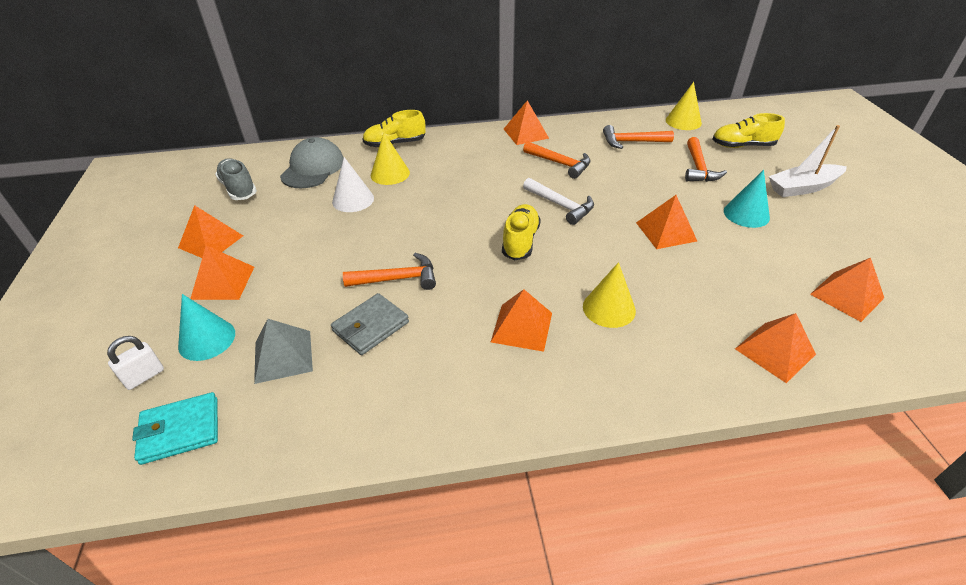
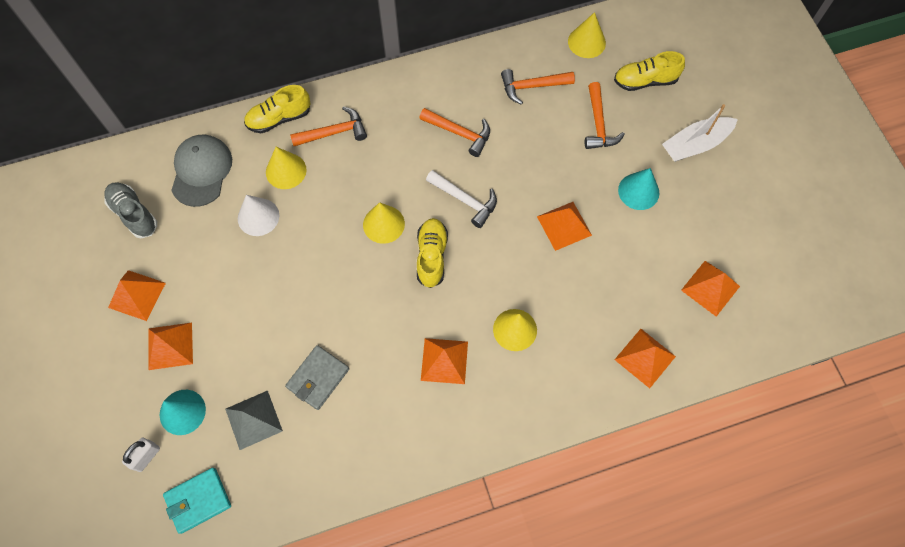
camera: 10 degrees left, 25 degrees up
(398, 279) = (328, 319): orange hammer -> orange hammer (334, 132)
(475, 214) = (383, 224): none -> yellow cone
(526, 133) = (418, 83): orange pyramid -> none

